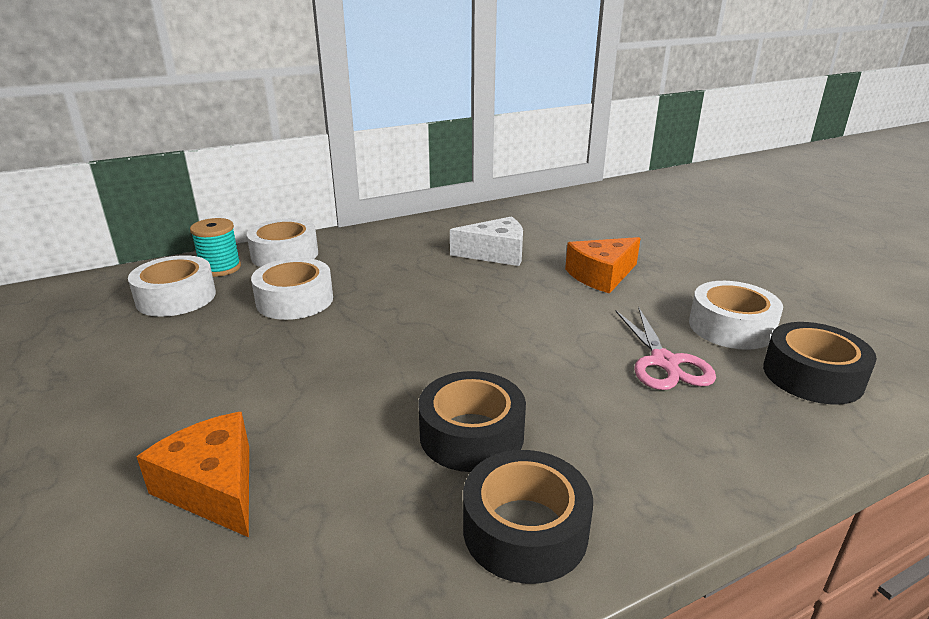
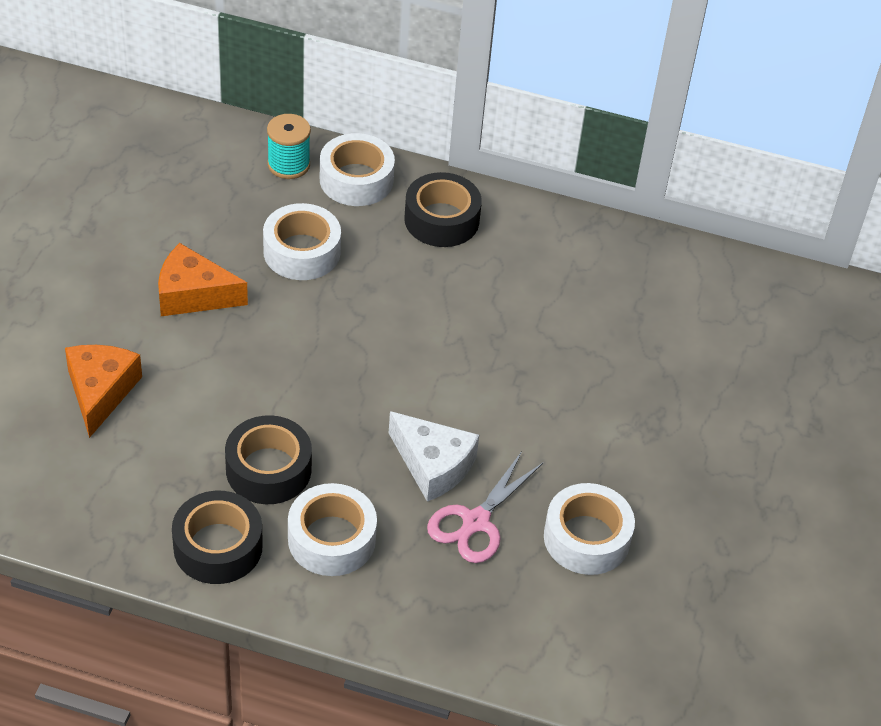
camera: 40 degrees right, 20 degrees up
(176, 297) = (224, 185): white tape -> white tape (331, 539)
(496, 254) = (534, 309): white cheese -> white cheese (433, 465)
(601, 275) = (582, 406): orange cheese -> orange cheese (193, 294)
(812, 376) = (560, 618): black tape -> black tape (441, 220)

